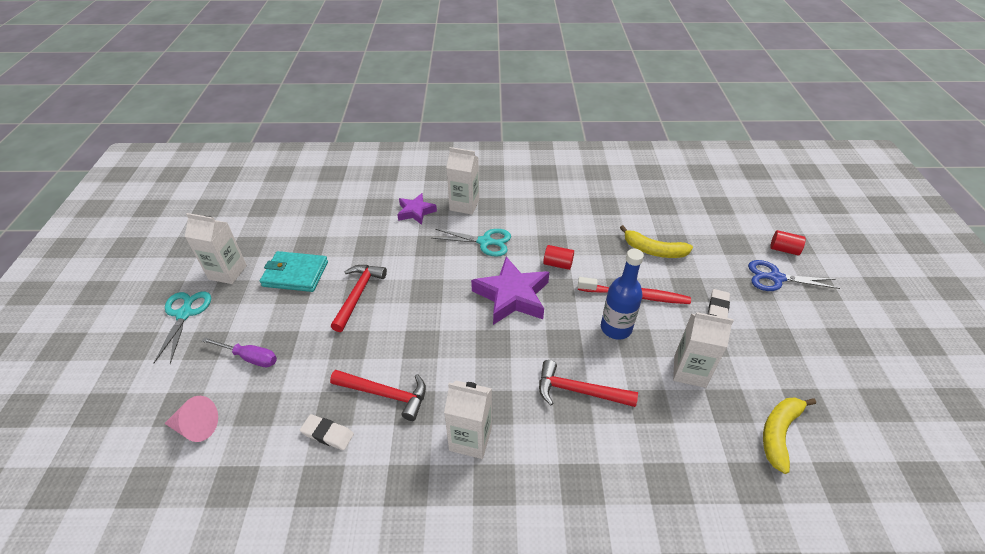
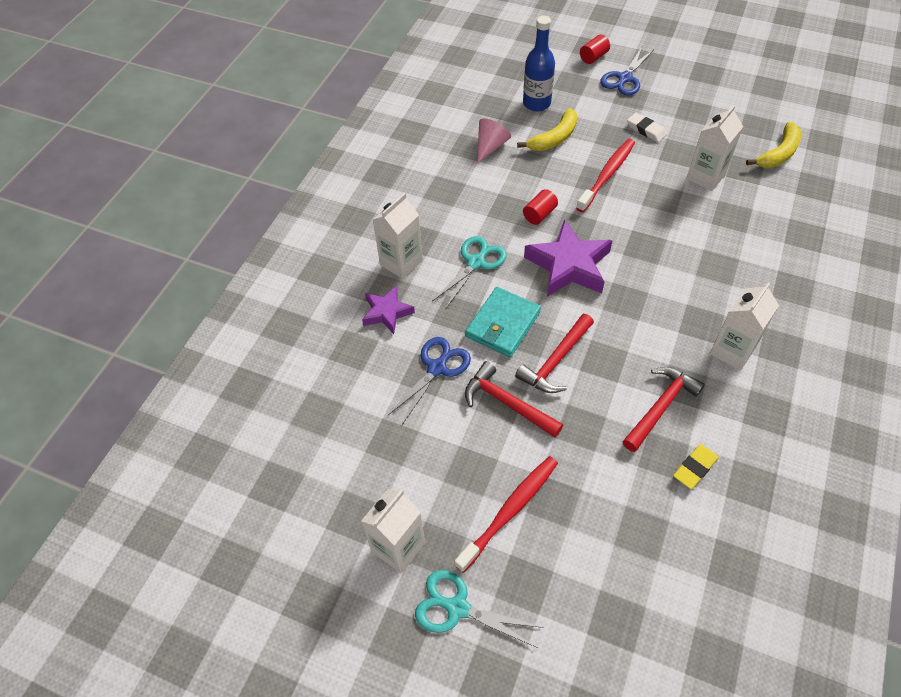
camera: 65 degrees left, 10 degrees up
(196, 427) = (649, 600): pink cone -> pink cone (490, 146)
(250, 357) = (564, 533): purple screwdriver -> none
(264, 321) = (510, 511): none -> red toothbrush
(295, 274) = (440, 464): turquoise wallet -> turquoise wallet (503, 324)
(327, 434) = (695, 468): white eraser -> yellow eraser
(377, 249) = (437, 368): none -> blue scissors
(579, 391) = (703, 256): red hammer -> red hammer (556, 361)
(616, 328) = (641, 204): blue bottle -> blue bottle (536, 103)
(779, 433) = (778, 153): yellow banana -> yellow banana turned 105 degrees counterclockwise

